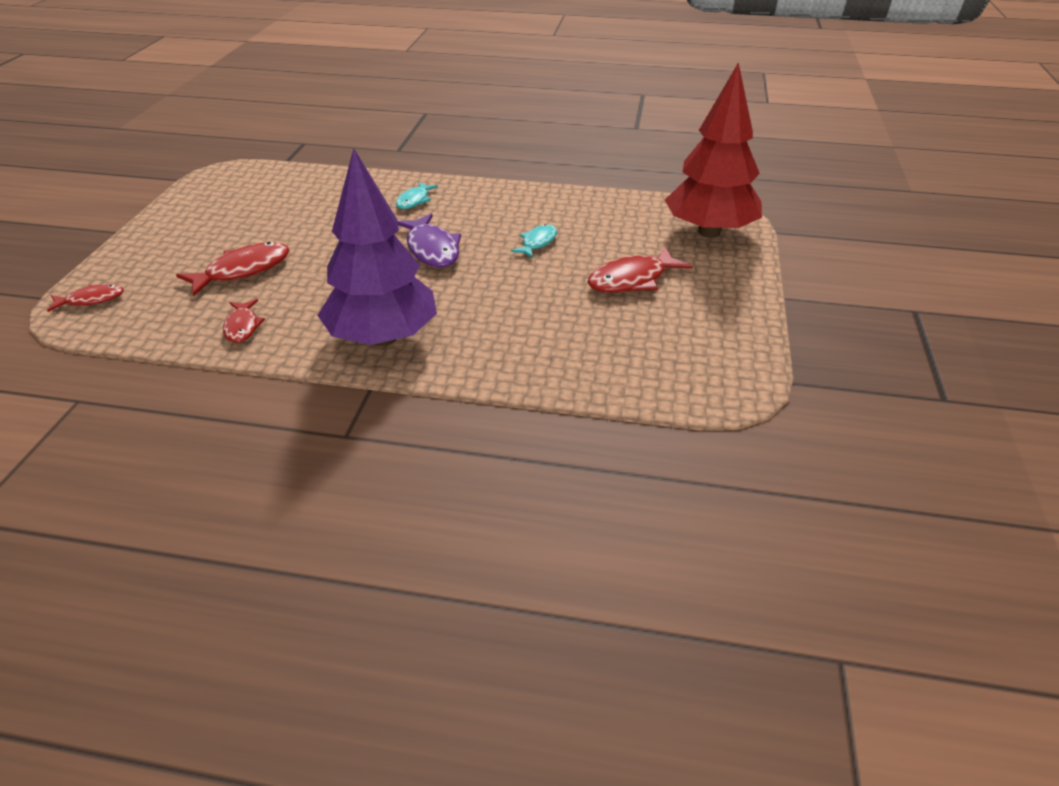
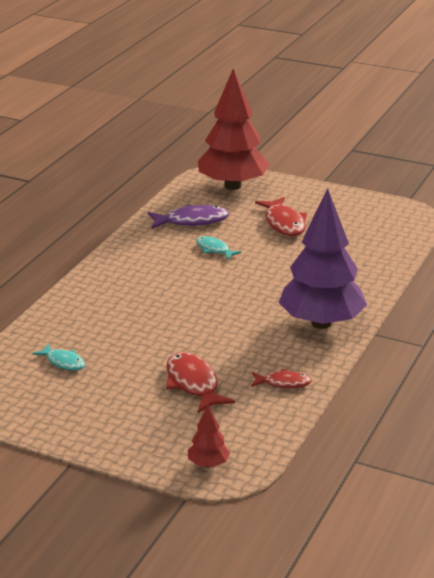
camera: 75 degrees left, 10 degrees down
(91, 300) = (208, 464): red fish -> red tree
(414, 200) = (110, 295): turquoise fish -> turquoise fish (63, 362)
(432, 249) = (202, 293): purple fish -> purple fish (192, 221)

